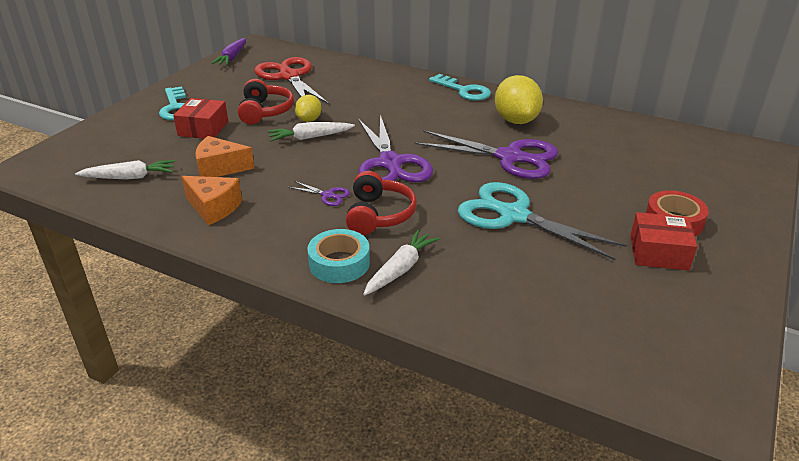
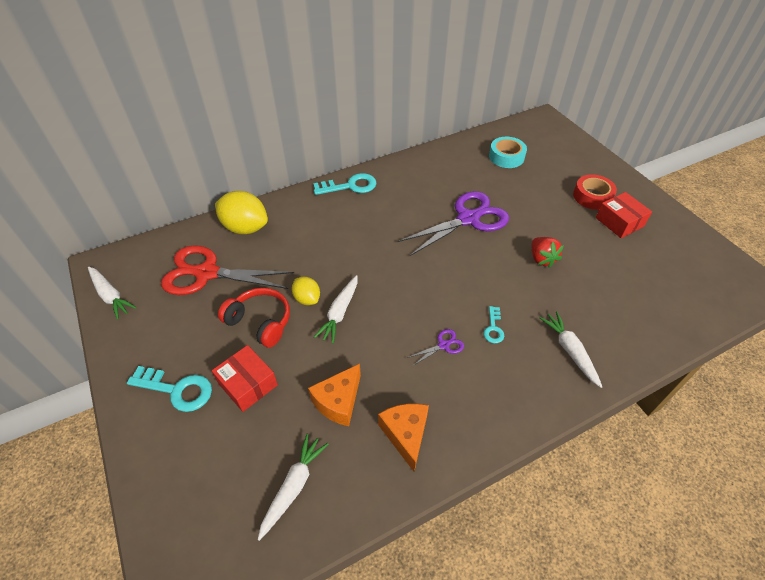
camera: 55 degrees left, 15 degrees up
(213, 208) = (406, 435): orange cheese -> orange cheese turned 75 degrees counterclockwise
(232, 57) = (111, 296): purple carrot -> white carrot
(339, 263) = (542, 383): turquoise tape -> turquoise tape (506, 157)
(379, 215) = (493, 328): red headphones -> turquoise key
(390, 163) = (424, 284): purple scissors -> none
(513, 215) = (541, 259): turquoise scissors -> red strawberry
(516, 120) = (421, 187): yellow lemon -> yellow lemon (245, 228)
(658, 252) = (619, 222): red box -> red box turned 75 degrees counterclockwise

